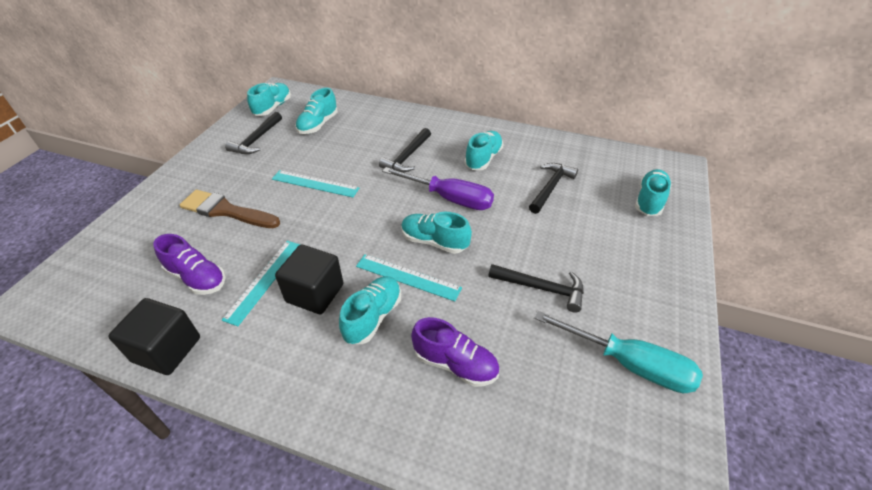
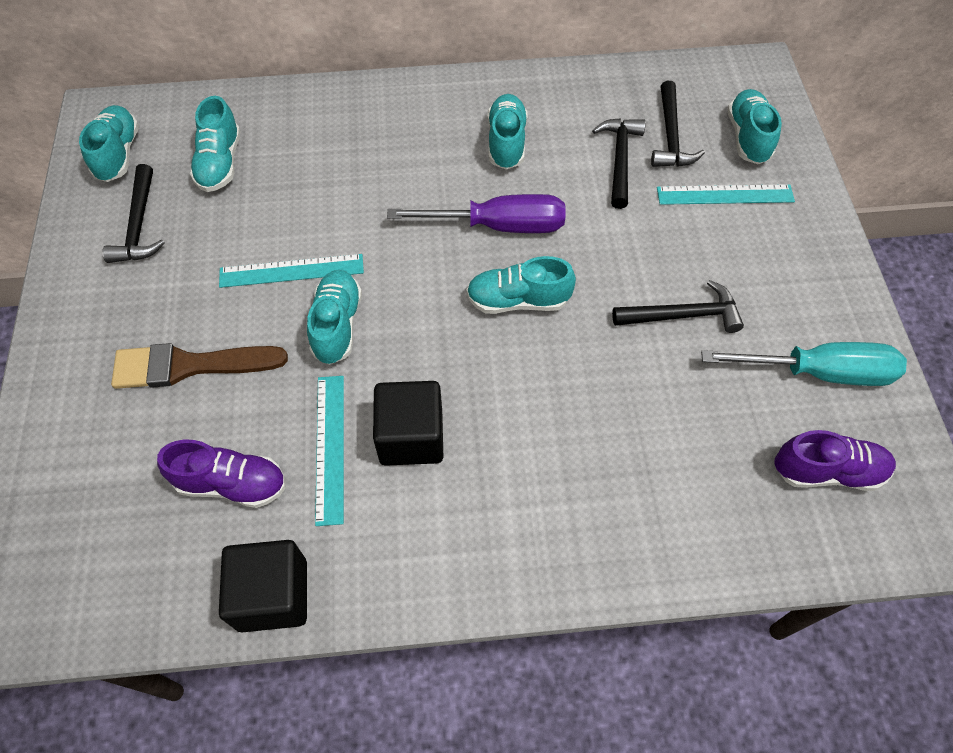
camera: 25 degrees left, 15 degrees up
(373, 317) = (507, 437): turquoise shoe -> turquoise shoe (337, 325)
(407, 157) = (397, 176): black hammer -> black hammer (670, 136)
(408, 277) = (515, 365): turquoise ruler -> turquoise ruler (725, 195)
(455, 364) = (638, 454): purple shoe -> purple shoe (827, 471)

